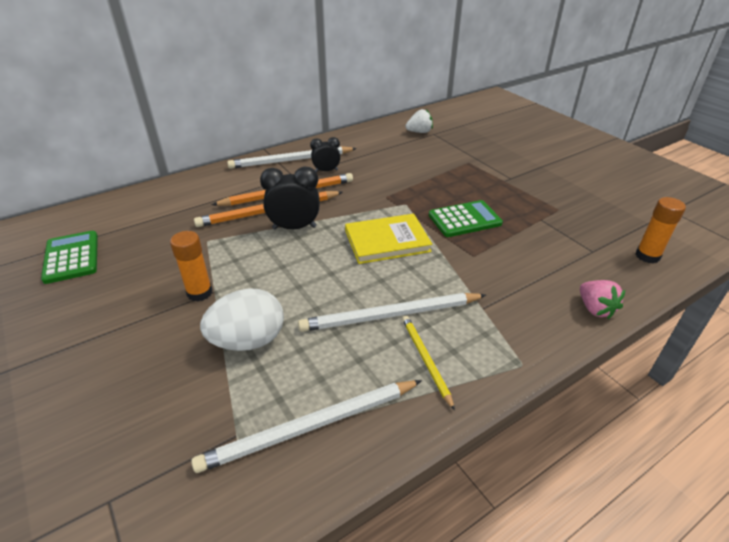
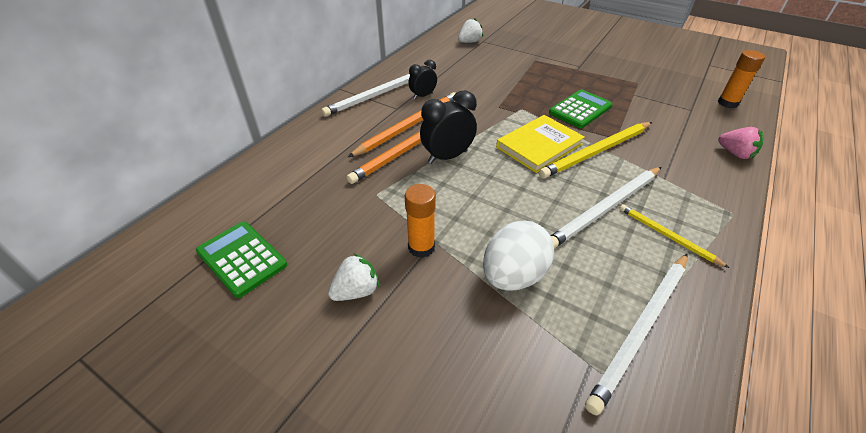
camera: 25 degrees left, 5 degrees up
(121, 308) = (356, 291): none -> white strawberry
(438, 262) = (596, 152): none -> yellow pencil

